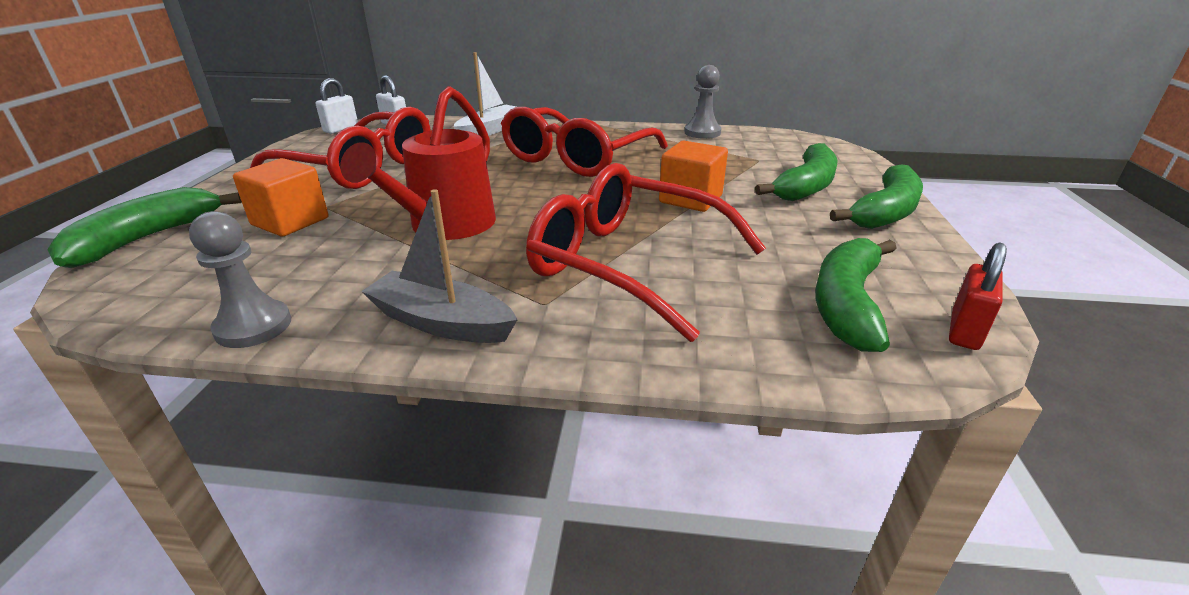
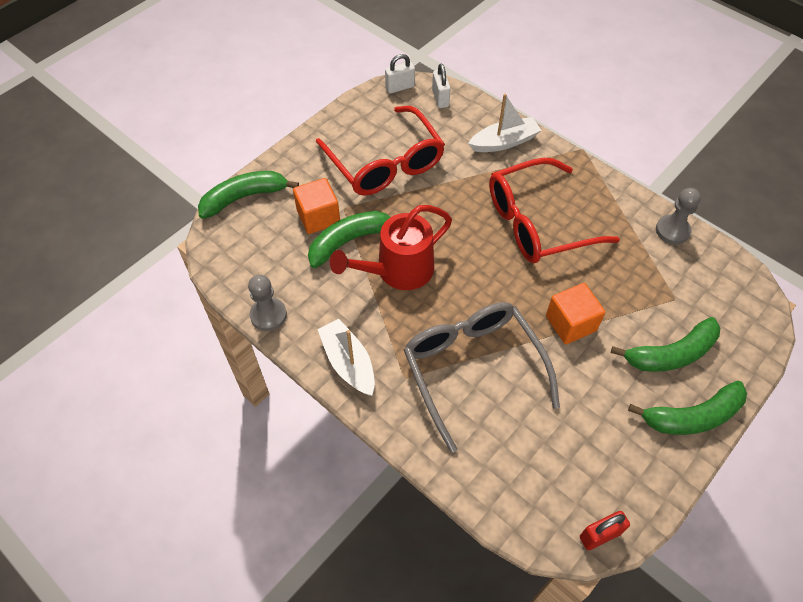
camera: 35 degrees right, 25 degrees up
(441, 322) = (348, 363): grey boat -> white boat
(628, 263) = (473, 369): red glasses -> grey glasses
(847, 303) = (560, 477): green banana -> green banana (349, 241)

